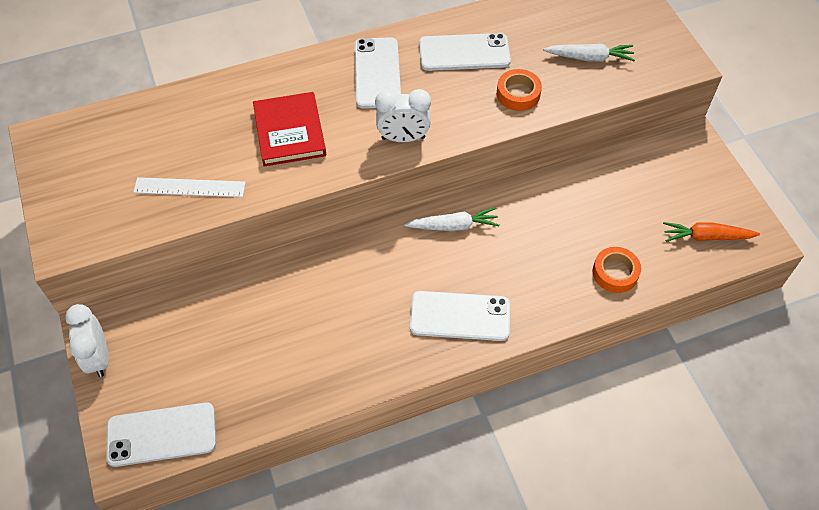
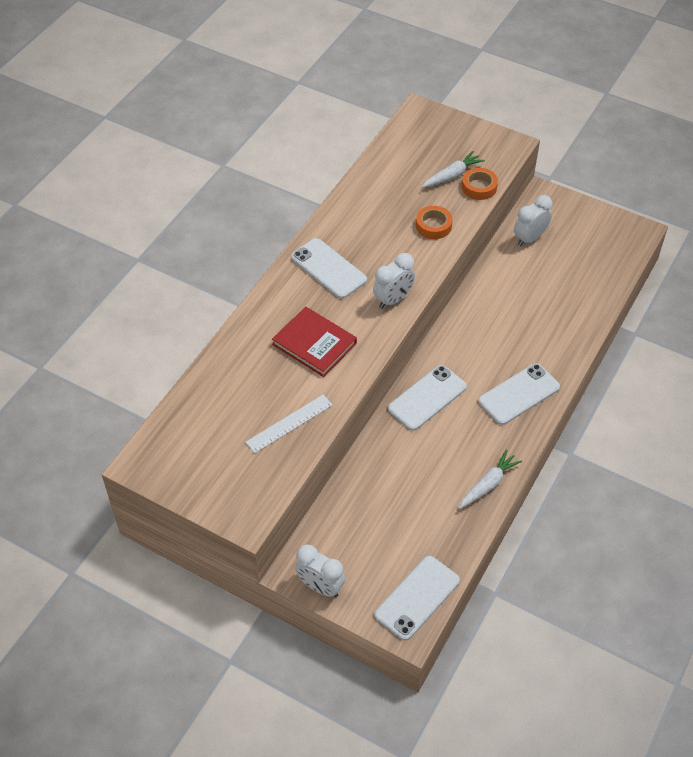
camera: 40 degrees left, 5 degrees down
(453, 226) = (456, 343): white carrot -> white carrot (488, 484)
(464, 52) = (370, 220): white phone -> white phone (427, 398)
(615, 273) = (579, 306): orange tape -> orange tape (479, 187)
(634, 174) = (529, 238): none -> white clock
(706, 237) = (607, 250): orange carrot -> none

